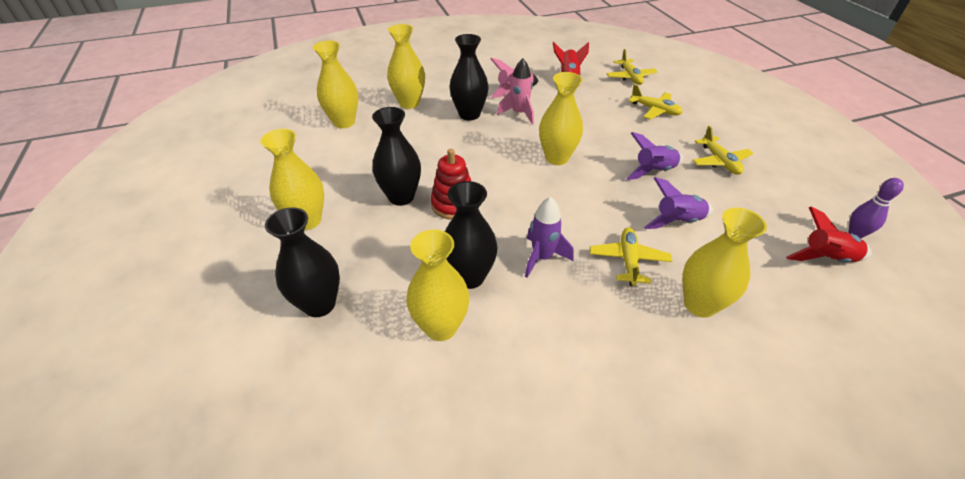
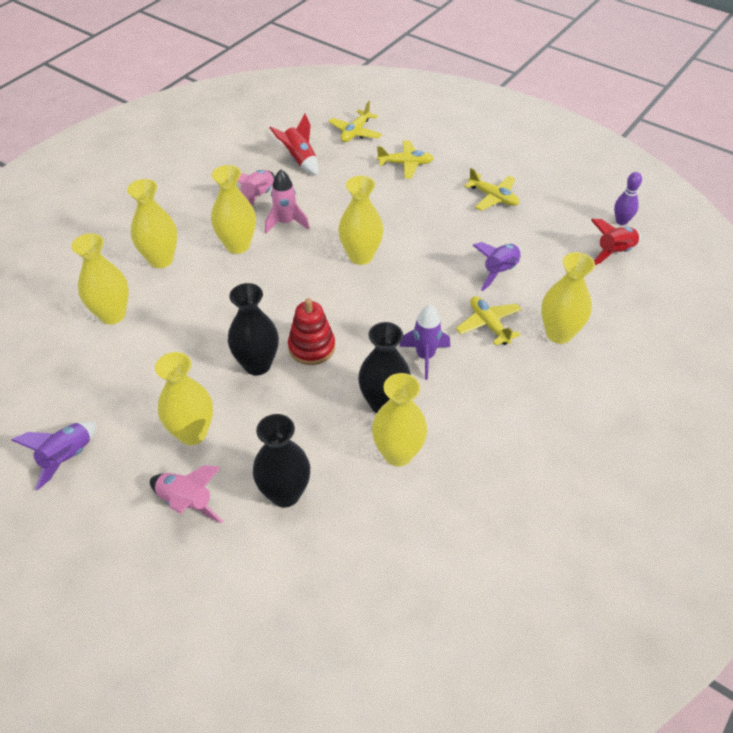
camera: 35 degrees left, 5 degrees up
(249, 268) = (187, 503): none -> pink rocket
(469, 114) = (237, 245): black vase -> yellow vase
(630, 77) = (355, 132): yellow plane -> yellow plane turned 75 degrees clockwise
(653, 171) = (450, 232): purple rocket -> purple rocket (67, 458)

